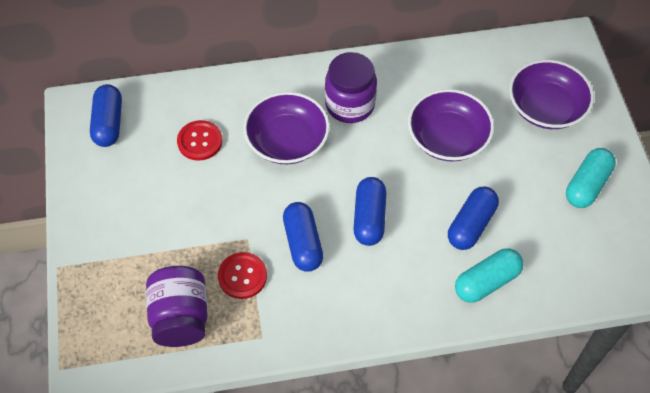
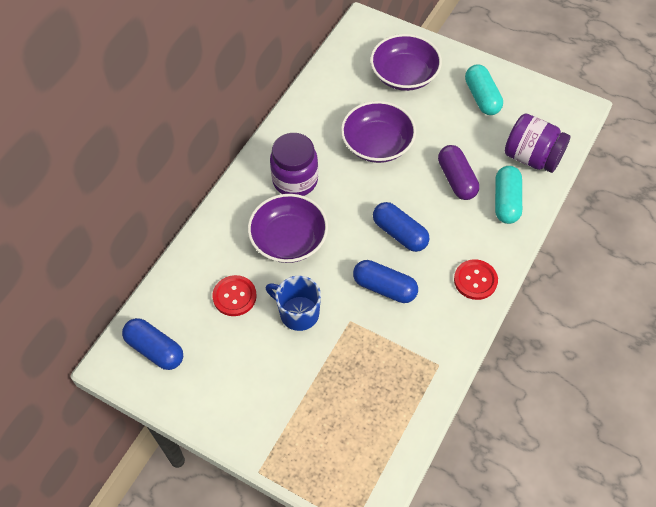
camera: 50 degrees left, 0 degrees up
(181, 317) = (378, 408): purple jar -> purple jar (532, 157)
(222, 196) = (298, 313): none -> blue mug
(242, 276) = (378, 344): red button -> red button (475, 280)
(471, 225) = (456, 179): blue capsule -> purple capsule

